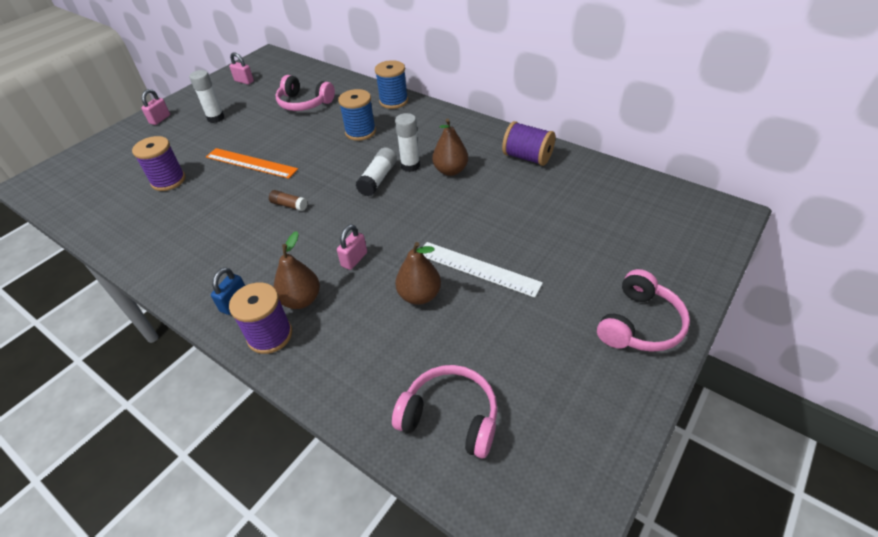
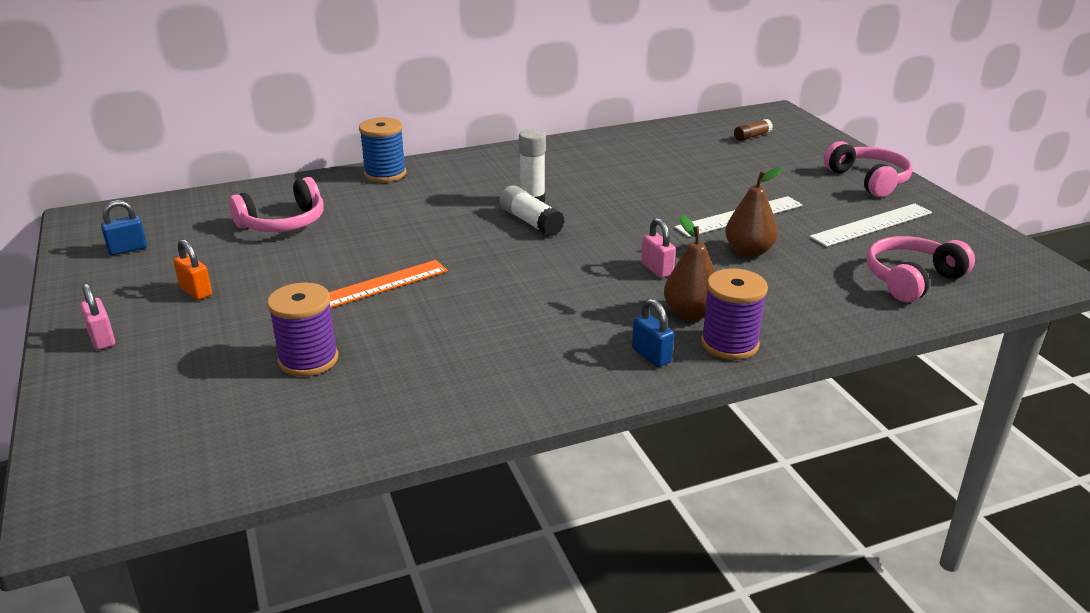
camera: 60 degrees left, 15 degrees down
(216, 118) = (196, 291): white glue stick -> orange padlock
(244, 81) = (128, 249): pink padlock -> blue padlock
(289, 205) = (506, 283): brown glue stick -> brown glue stick (752, 136)
(360, 132) = (418, 207): blue spool -> none
(450, 170) = (572, 185): brown pear -> none
(527, 157) = (602, 148): purple spool -> none
(540, 356) = (871, 225): none -> white ruler

